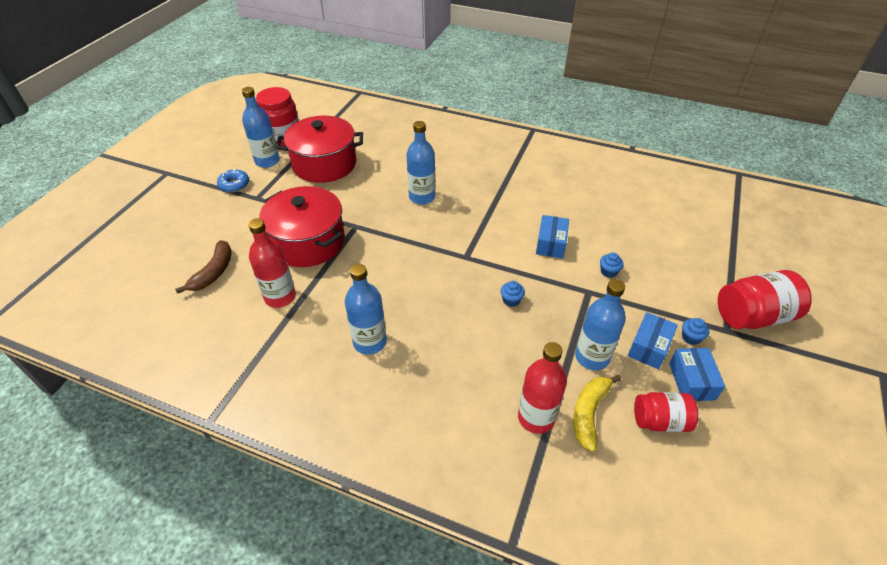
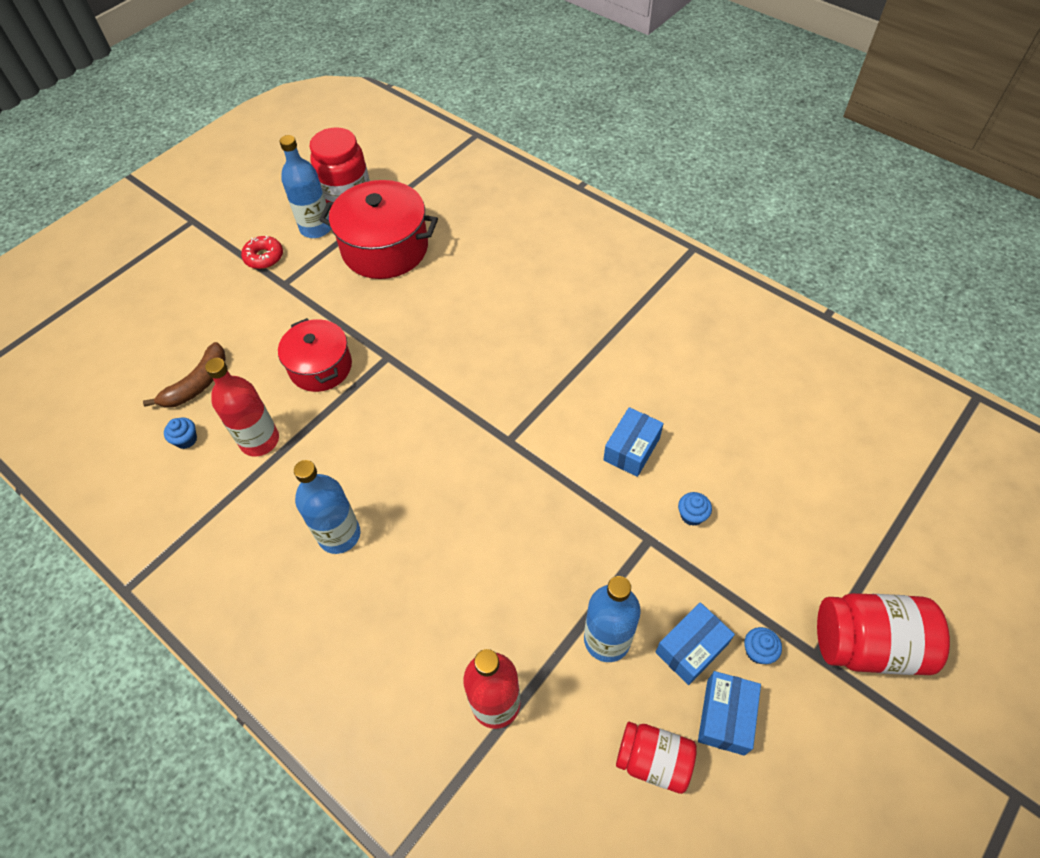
camera: 20 degrees right, 10 degrees up
(234, 185) = (264, 257): blue donut -> red donut
(308, 242) = (320, 367): red pot -> red pot, size x0.65
(422, 197) = (489, 330): blue bottle -> none
(511, 300) = (539, 523): blue cupcake -> blue cupcake (186, 439)
(589, 413) = (565, 719): yellow banana -> none

